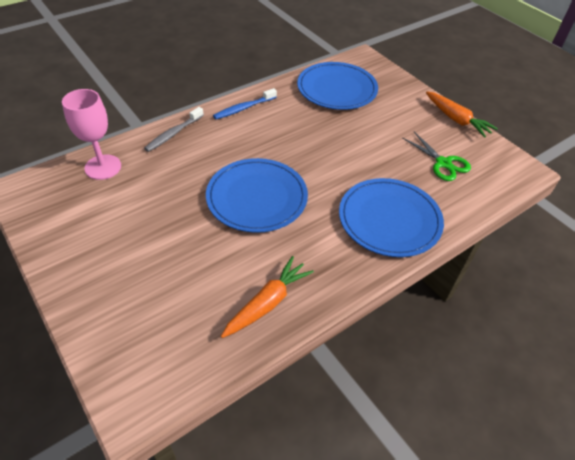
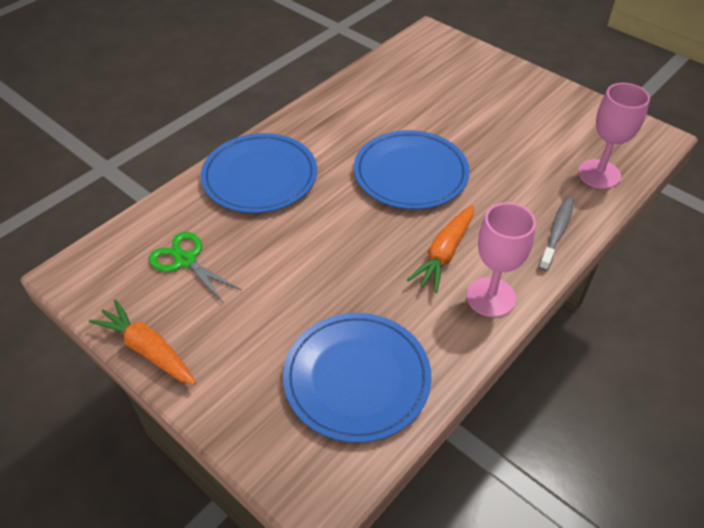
camera: 170 degrees right, 0 degrees up
(243, 108) = (491, 297): blue toothbrush -> pink goblet
(267, 303) = (363, 93): orange carrot -> orange carrot (444, 253)

